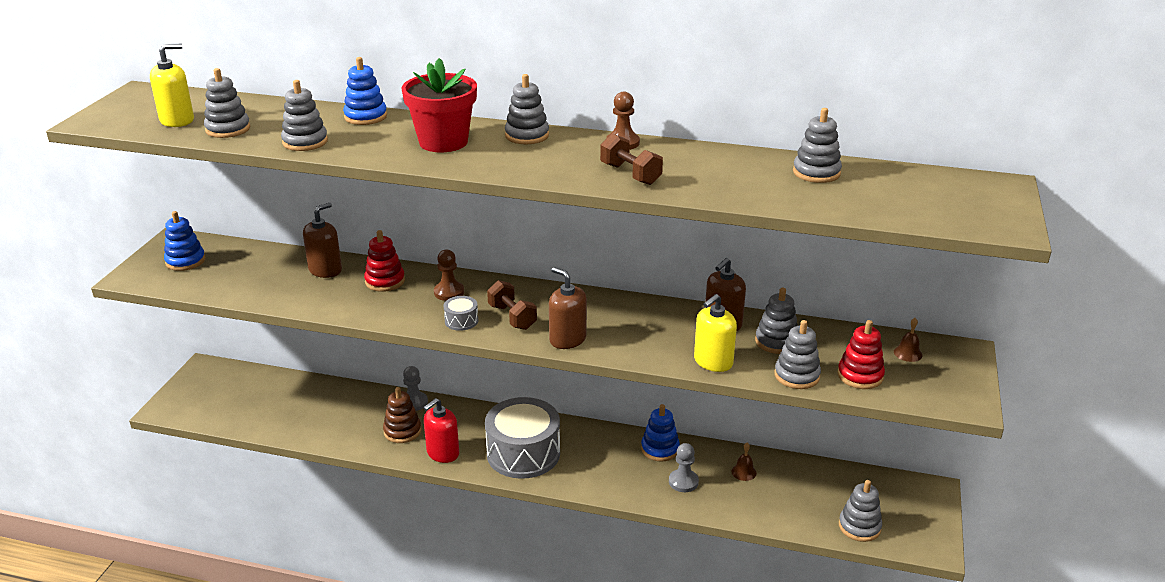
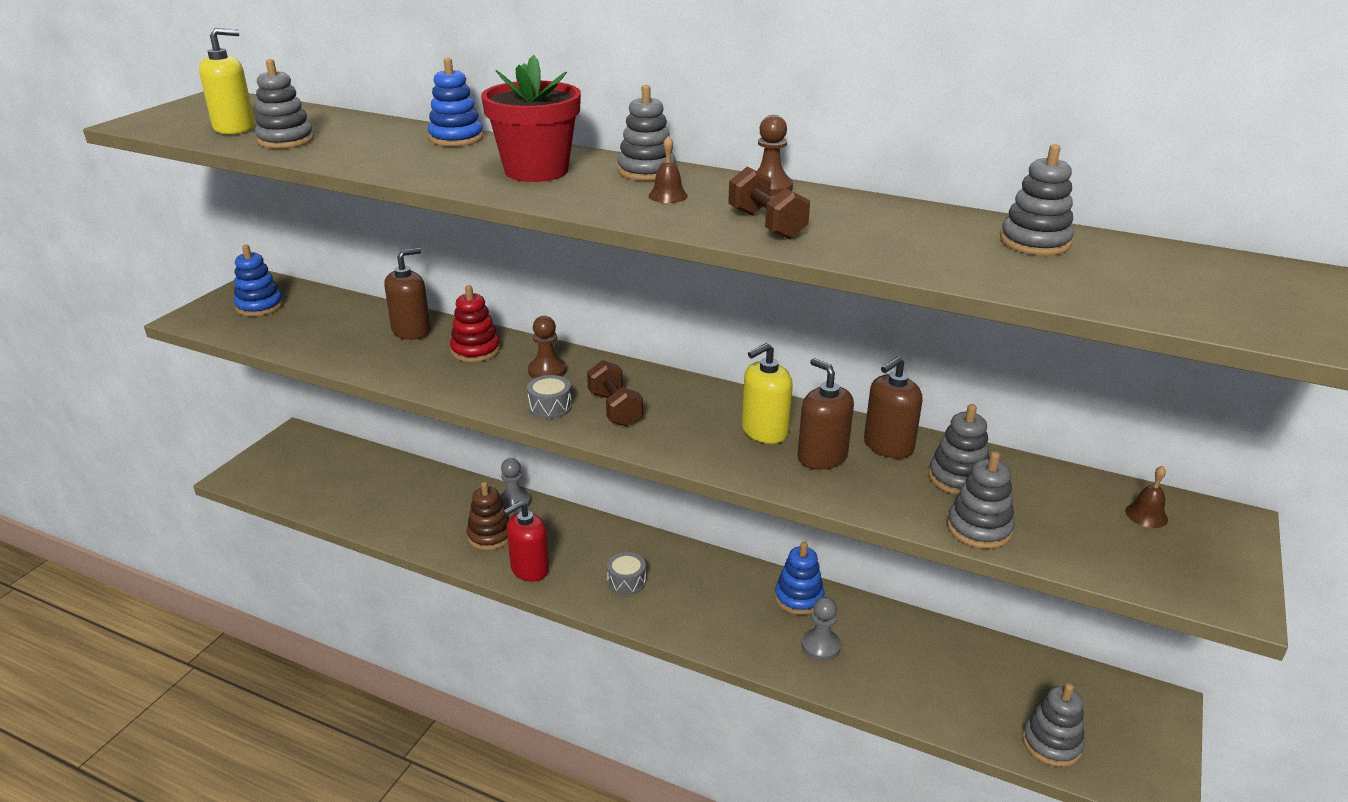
camera: 10 degrees right, 0 degrees up
(305, 142) = (367, 159): grey stacking toy -> none
(523, 453) = (626, 581): grey drum -> grey drum, size x0.42
(567, 339) = (677, 444): brown soap dispenser -> brown soap dispenser (822, 457)
(713, 362) = (864, 496): yellow soap dispenser -> yellow soap dispenser (764, 431)
(744, 472) = (903, 643): brown bell -> brown bell (668, 195)
(860, 376) = (1071, 539): red stacking toy -> none

